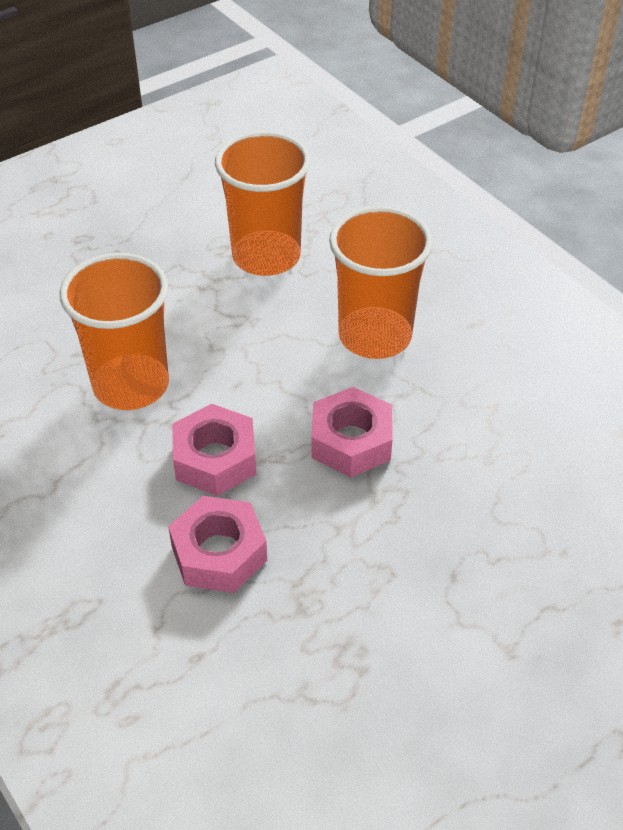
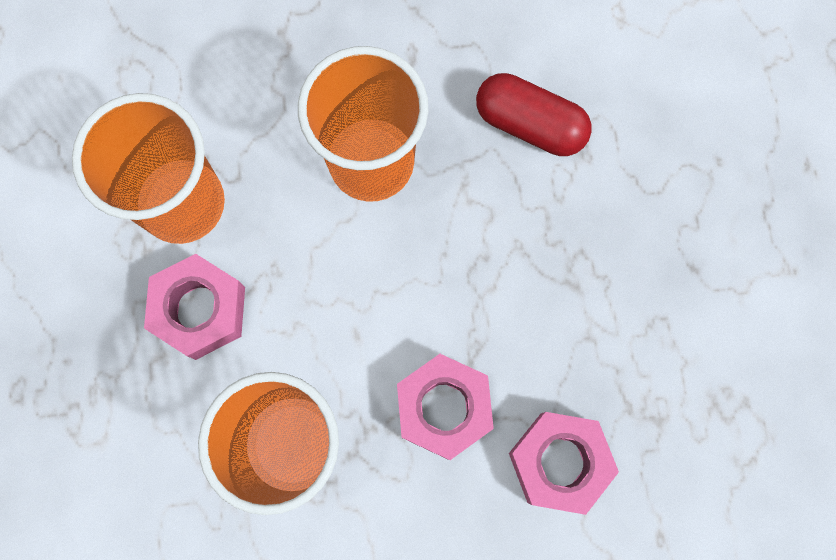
camera: 60 degrees left, 30 degrees up
(351, 441) = (495, 266): pink nut -> pink nut (200, 310)
(483, 412) = (530, 124): none -> red capsule

